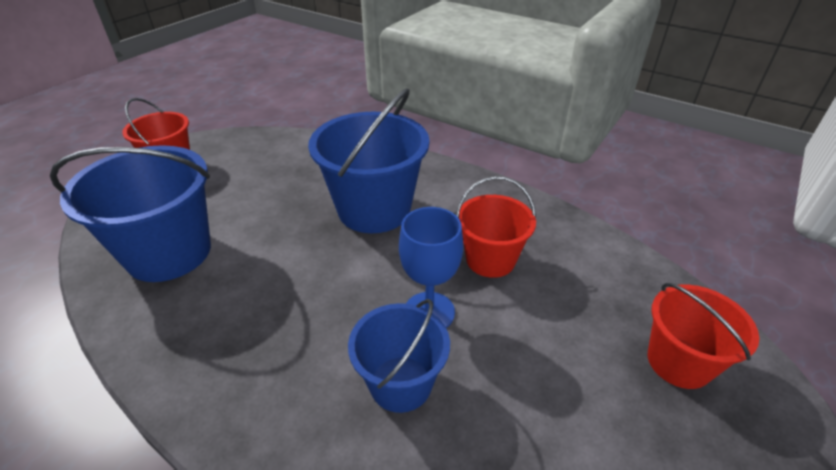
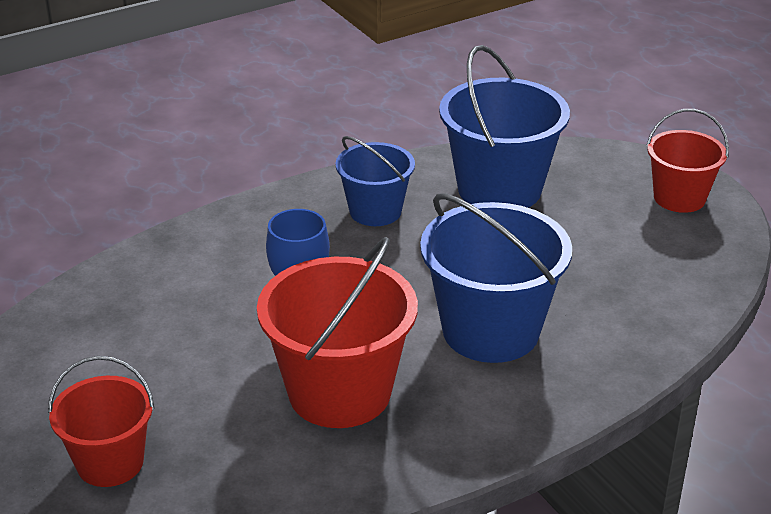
camera: 115 degrees right, 5 degrees down
(400, 383) = (240, 286): blue bucket -> blue bucket (375, 211)
(490, 259) = (339, 392): red bucket -> red bucket, size x1.65

